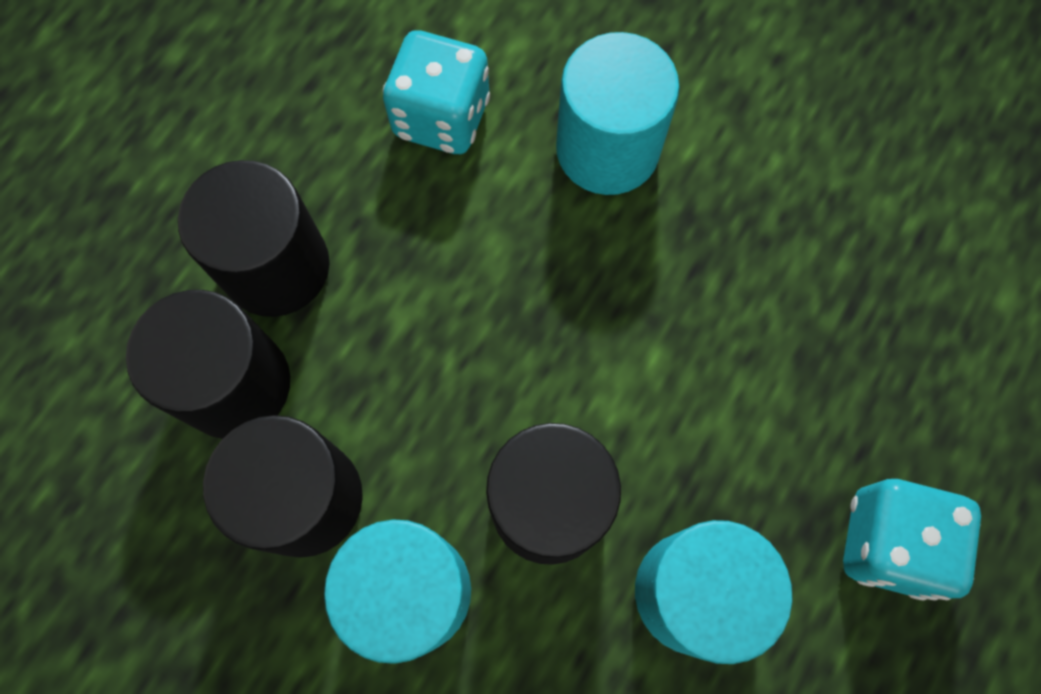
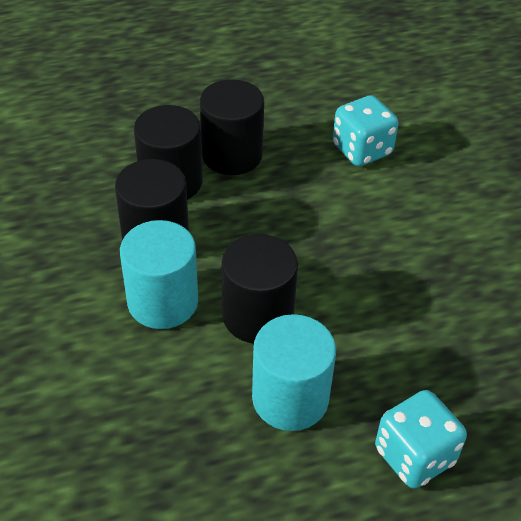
camera: 40 degrees right, 25 degrees down
(607, 149) = (430, 208): turquoise cylinder -> none

